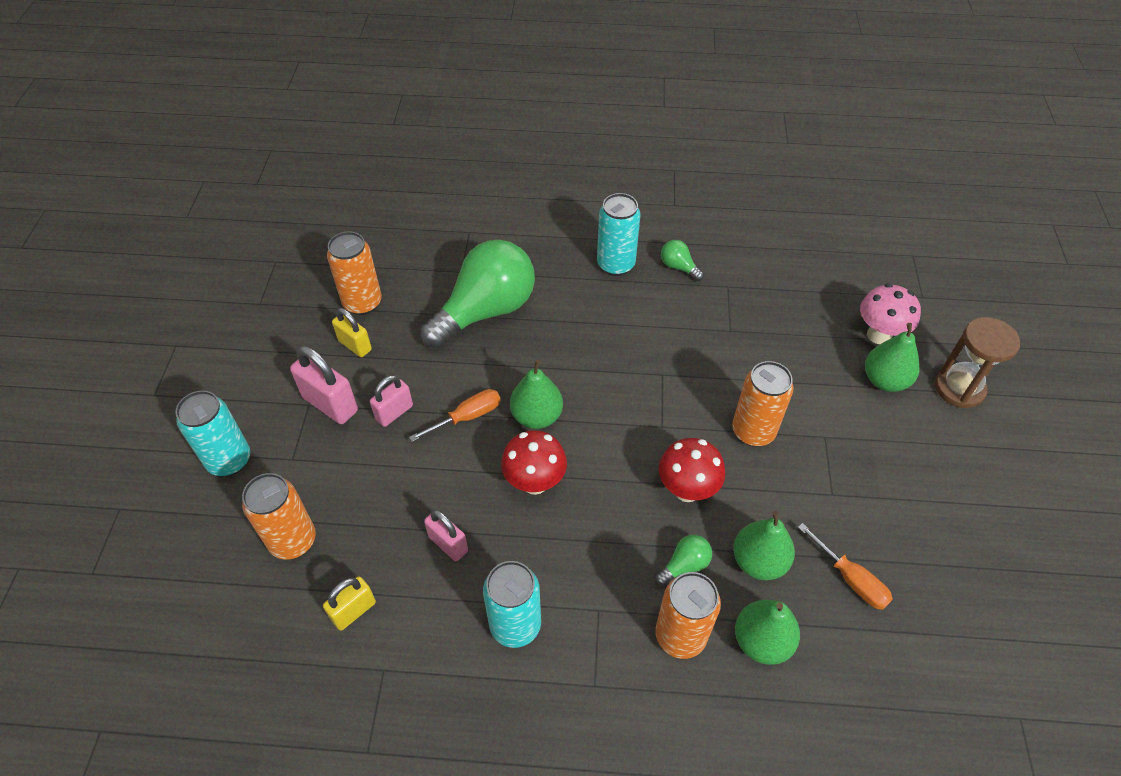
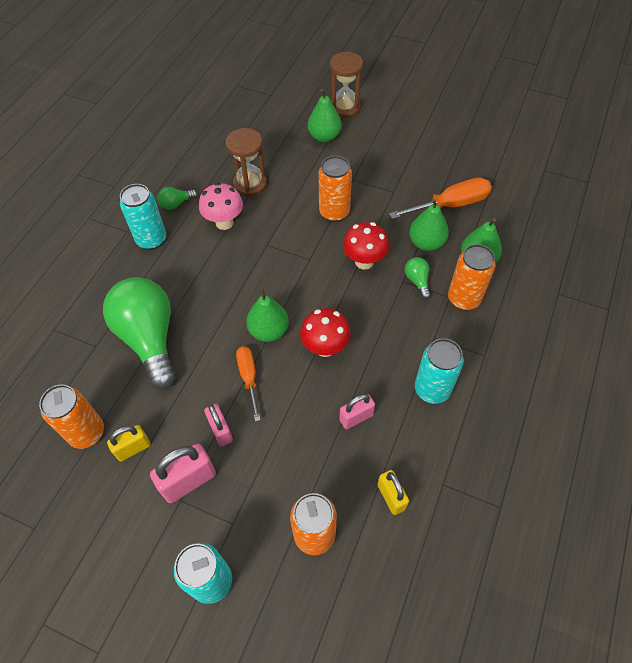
camera: 70 degrees left, 5 degrees up
(749, 326) = (250, 184): none -> brown hourglass
(850, 579) = (450, 205): orange screwdriver -> orange screwdriver, size x1.57
(879, 335) = (289, 125): pink mushroom -> pink mushroom (224, 222)

